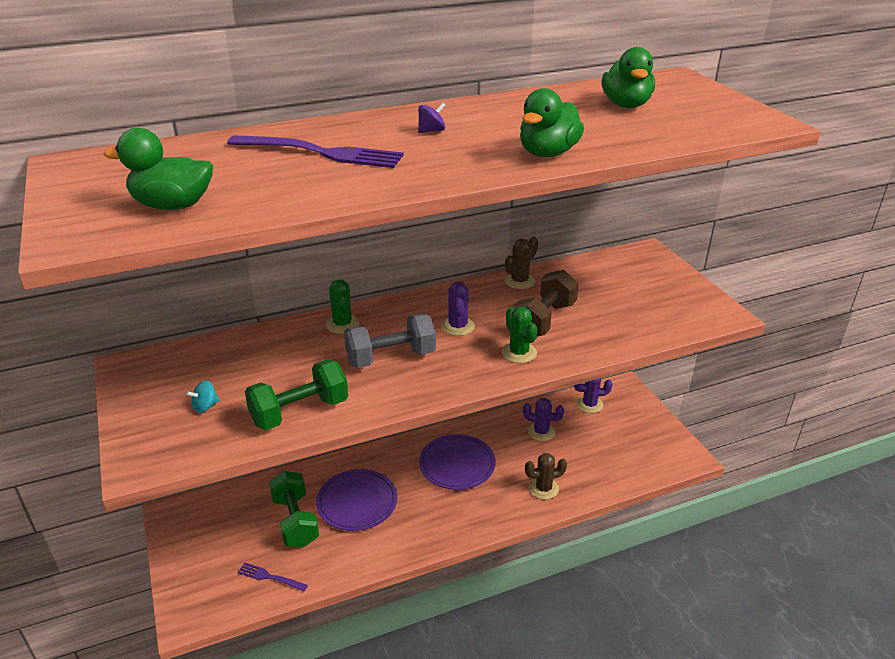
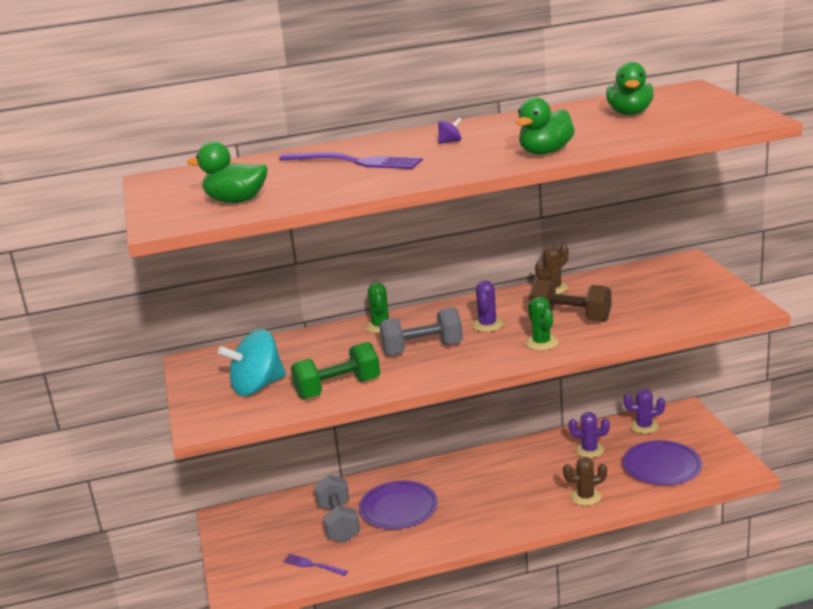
camera: 10 degrees right, 10 degrees down
(205, 406) = (257, 386): turquoise spinning top -> turquoise spinning top, size x2.41
(295, 521) = (339, 523): green dumbbell -> grey dumbbell
(457, 464) = (500, 478): purple plate -> purple plate (662, 466)
(544, 320) = (570, 318): brown dumbbell -> brown dumbbell turned 75 degrees clockwise

